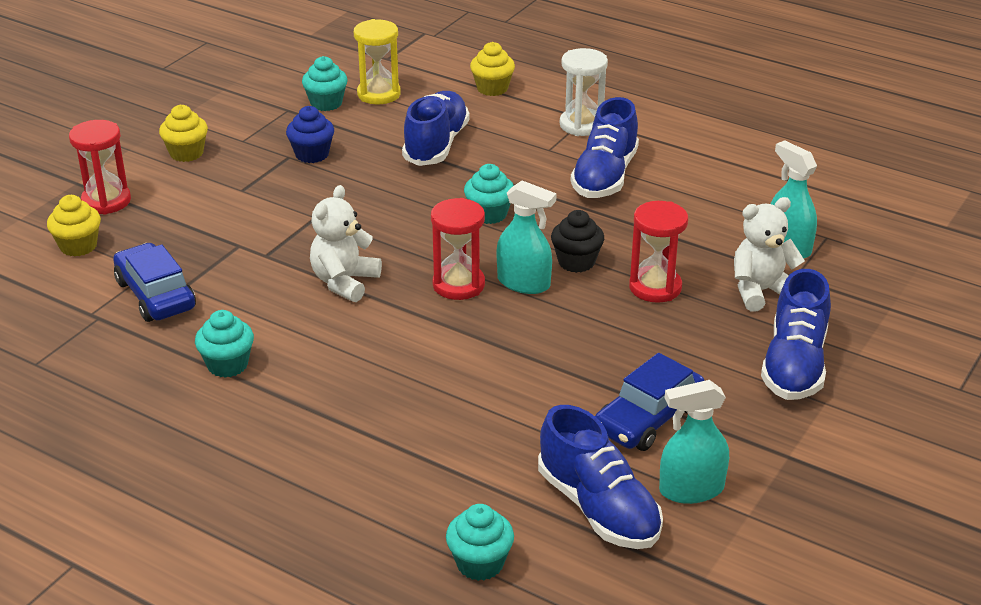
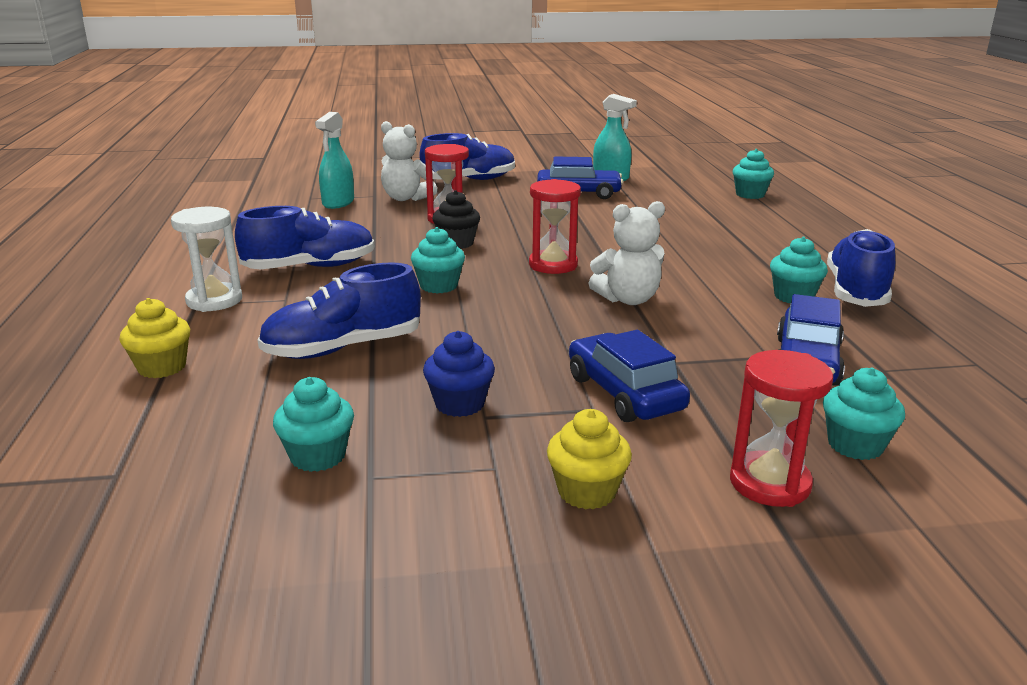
camera: 130 degrees left, 10 degrees down
(78, 246) = (855, 445): yellow cupcake -> turquoise cupcake
(238, 207) = (624, 393): none -> blue car
(379, 94) = (249, 430): yellow hourglass -> none
(524, 283) = (512, 249): turquoise spray bottle -> none
(598, 508) = (663, 187): blue shoe -> blue shoe (856, 291)

